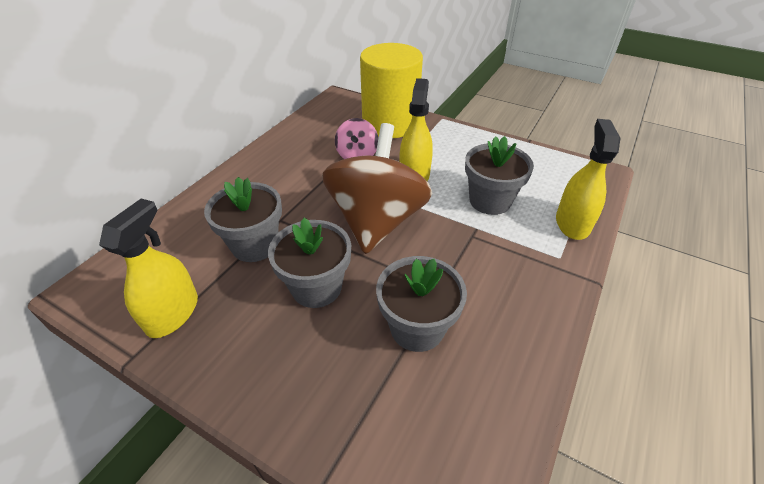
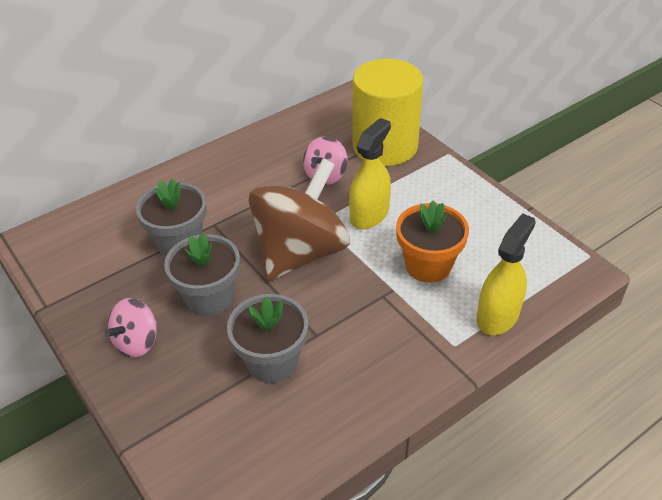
camera: 25 degrees right, 0 degrees up
(173, 313) = (88, 282): yellow spray bottle -> none
(264, 359) = (137, 342): none -> pink spinning top
(490, 201) = (428, 265): grey flower pot -> orange flower pot

